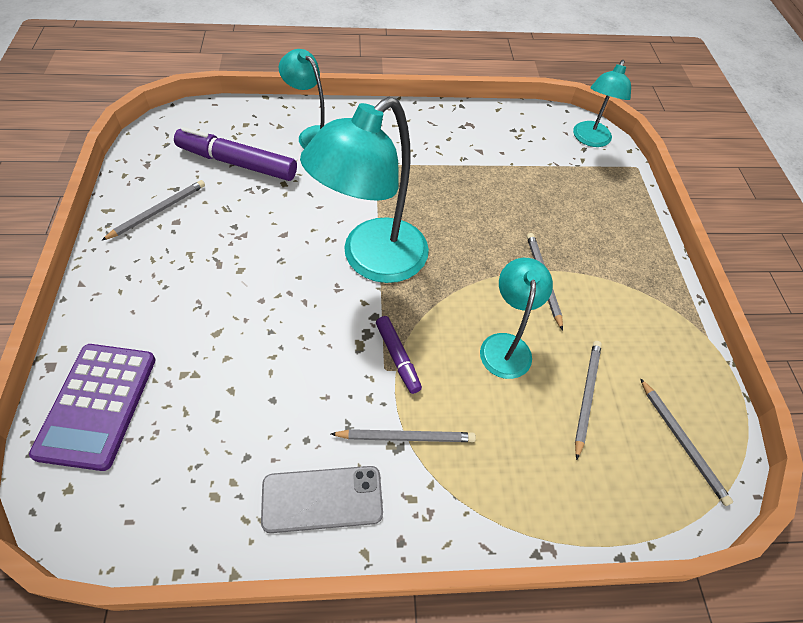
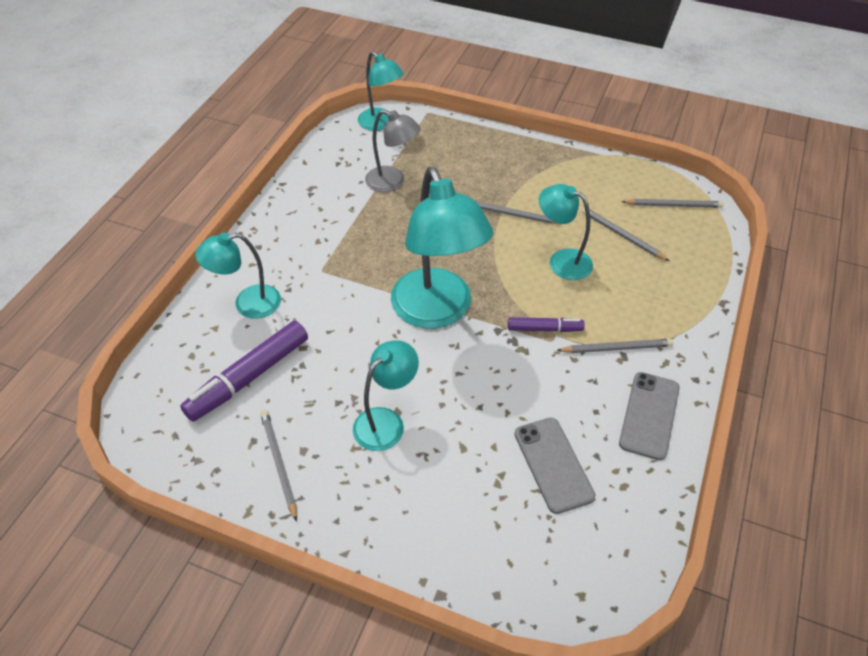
camera: 60 degrees left, 5 degrees down
(97, 405) = (503, 559): purple calculator -> none
(221, 417) = (553, 464): none -> grey phone
(225, 265) = (386, 421): none -> turquoise lamp
(406, 437) = (616, 348): grey pencil -> grey pencil turned 60 degrees clockwise
(518, 174) = (392, 182): none -> grey lamp

